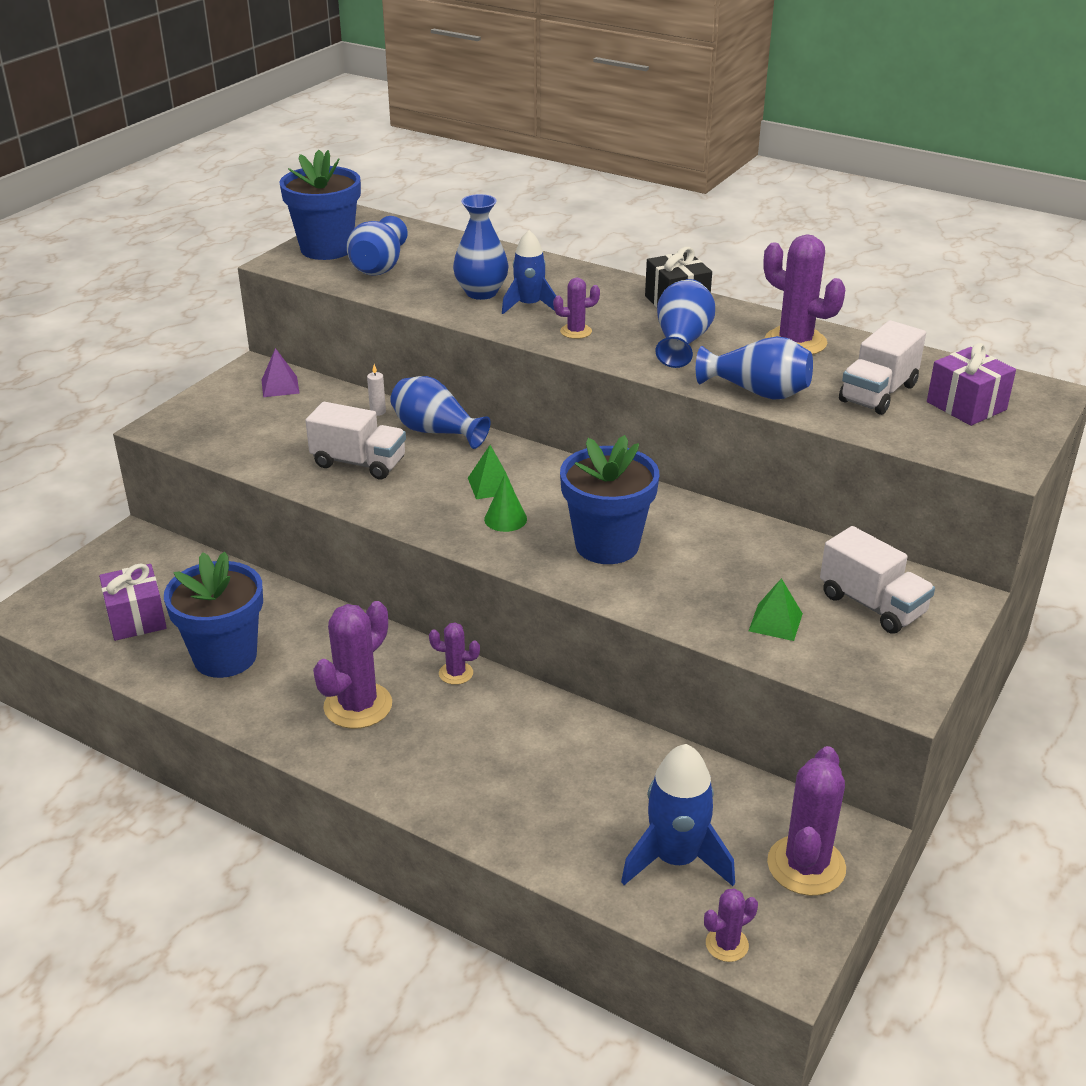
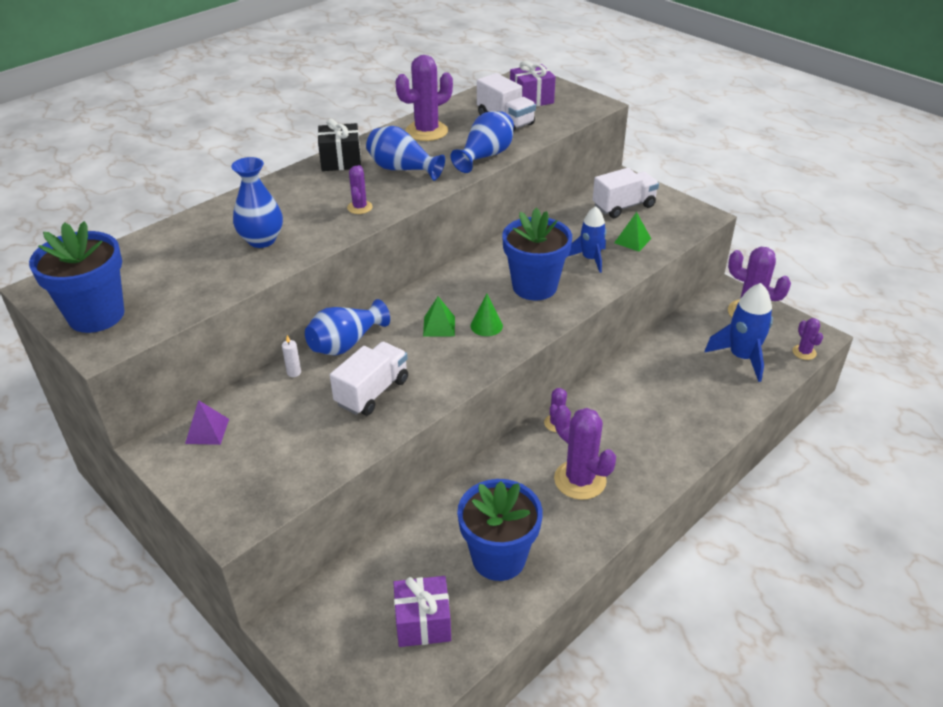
camera: 75 degrees left, 5 degrees up
(379, 267) = (165, 288): blue vase -> none
(529, 305) = (302, 221): blue rocket -> blue rocket (590, 259)

